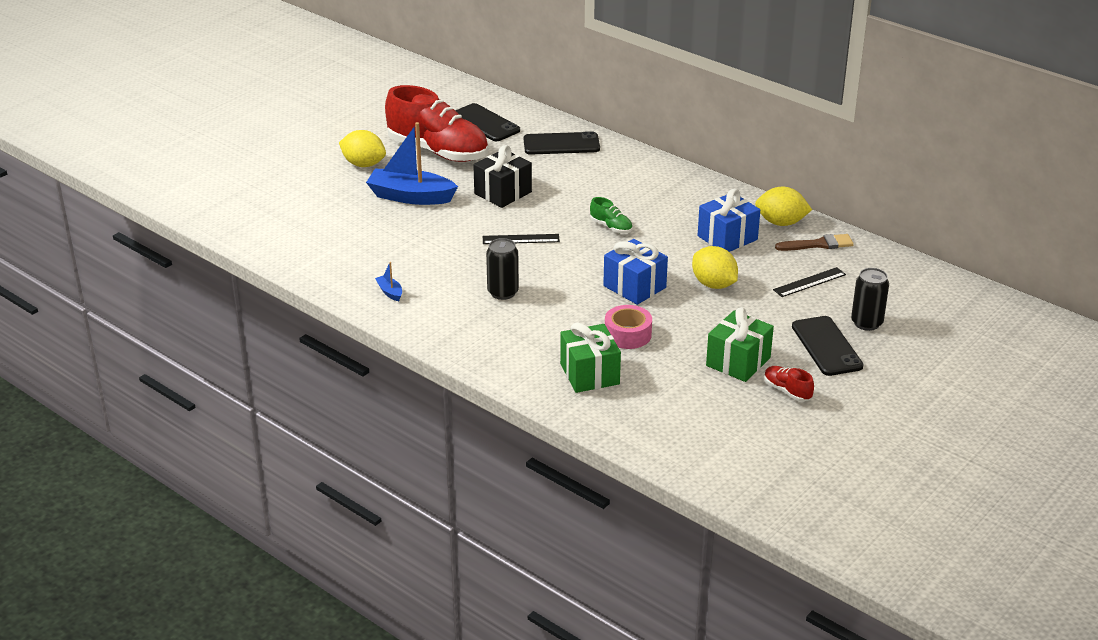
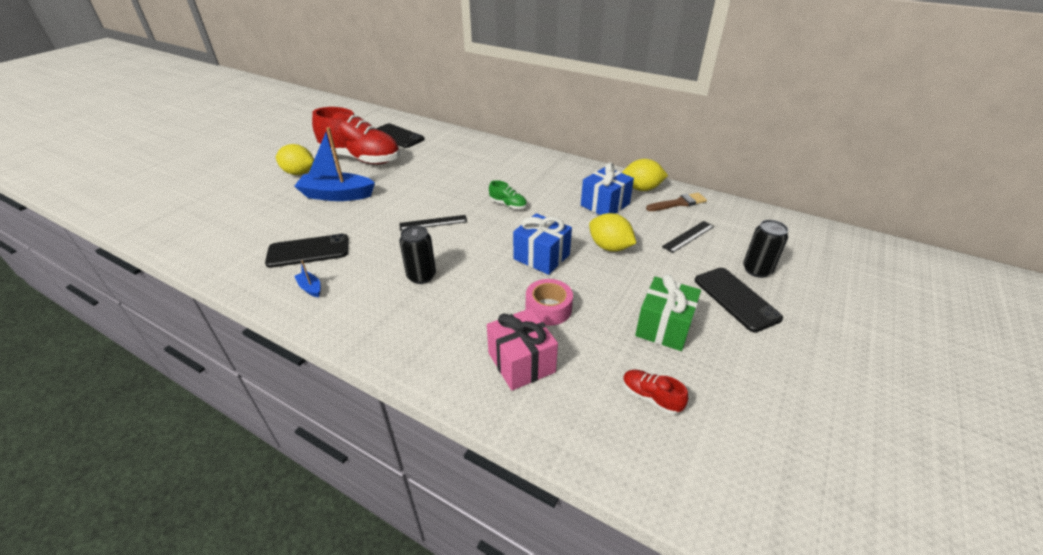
camera: 10 degrees left, 5 degrees up
(503, 193) = (414, 185): black gift -> none
(561, 144) = (456, 146): black phone -> black phone (308, 251)
(589, 374) = (521, 362): green gift -> pink gift
(787, 391) = (727, 357): red shoe -> red shoe (651, 397)

